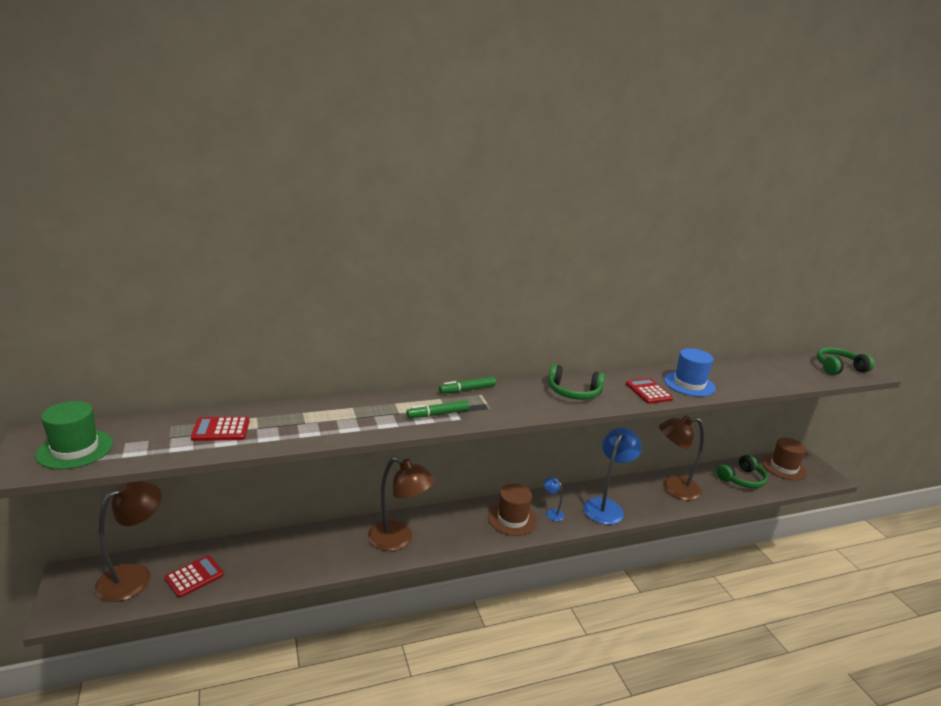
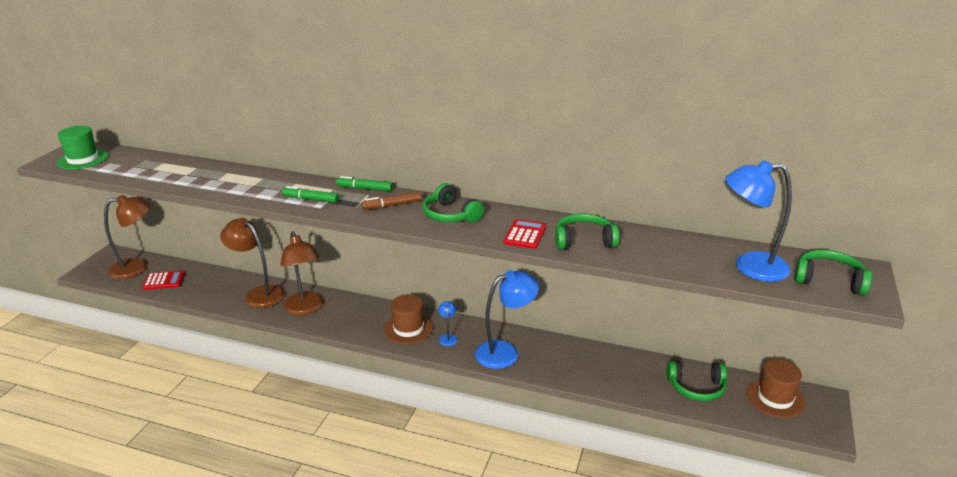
camera: 40 degrees right, 5 degrees up
(221, 430) = (165, 170): red calculator -> none
(516, 398) = (392, 205): none -> brown marker
(673, 488) = (599, 365): brown lamp -> brown lamp (259, 294)
(689, 384) = (584, 241): blue hat -> green headphones
(795, 372) = (750, 267): none -> blue lamp

